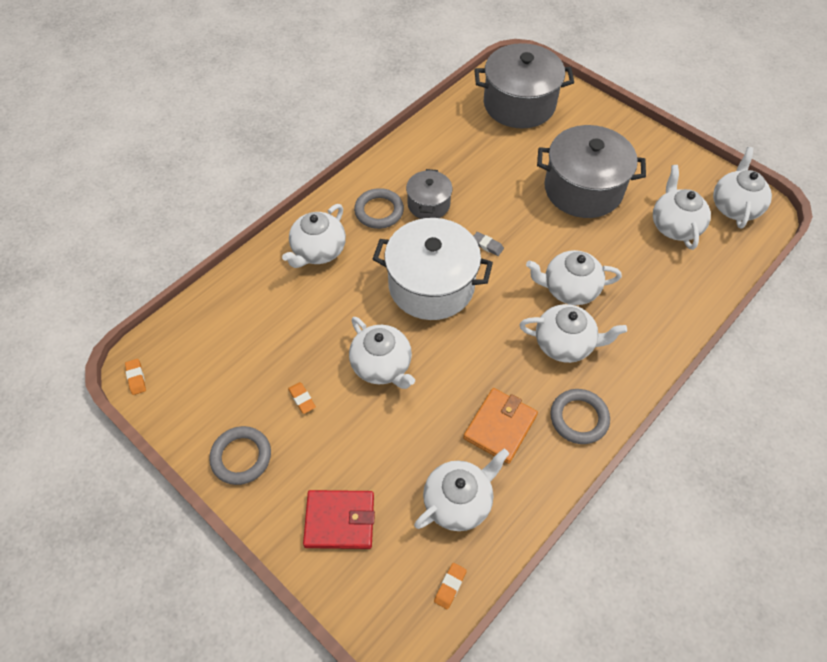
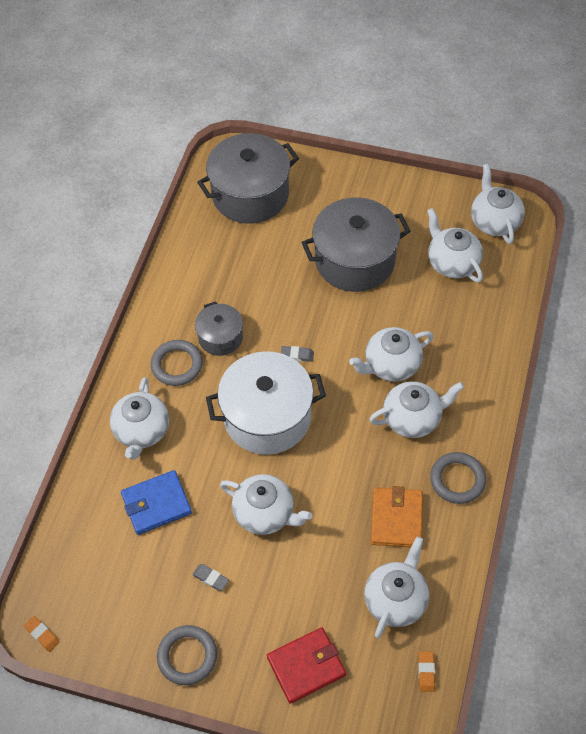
camera: 25 degrees left, 0 degrees up
(294, 315) = (156, 504): none -> blue wallet
(302, 399) = (211, 578): orange eraser -> grey eraser

